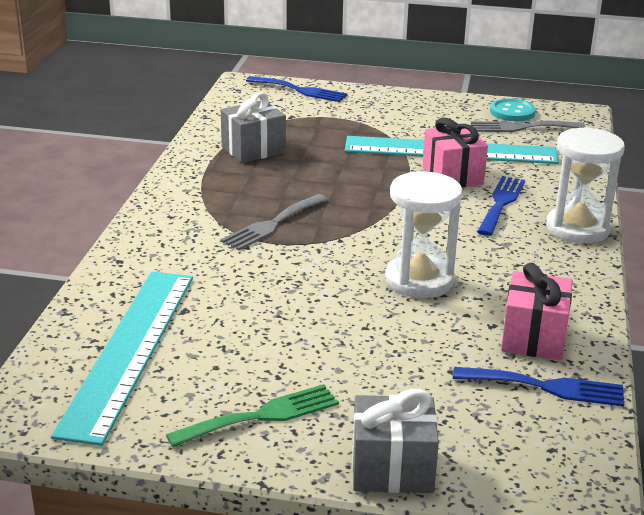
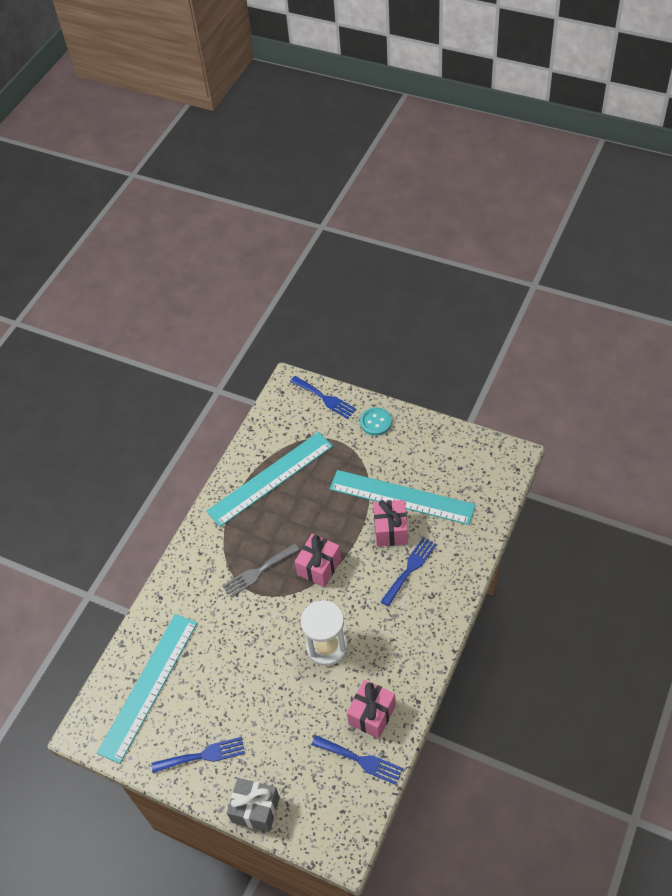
camera: 20 degrees right, 25 degrees up
(253, 150) = (270, 478): grey gift -> turquoise ruler
(261, 416) = (203, 755): green fork -> blue fork
(365, 213) = (319, 567): none -> pink gift
(512, 112) = (466, 449): turquoise button -> turquoise button (376, 422)
(521, 127) = (464, 472): grey fork -> none
(577, 228) = (447, 606): white hourglass -> none

